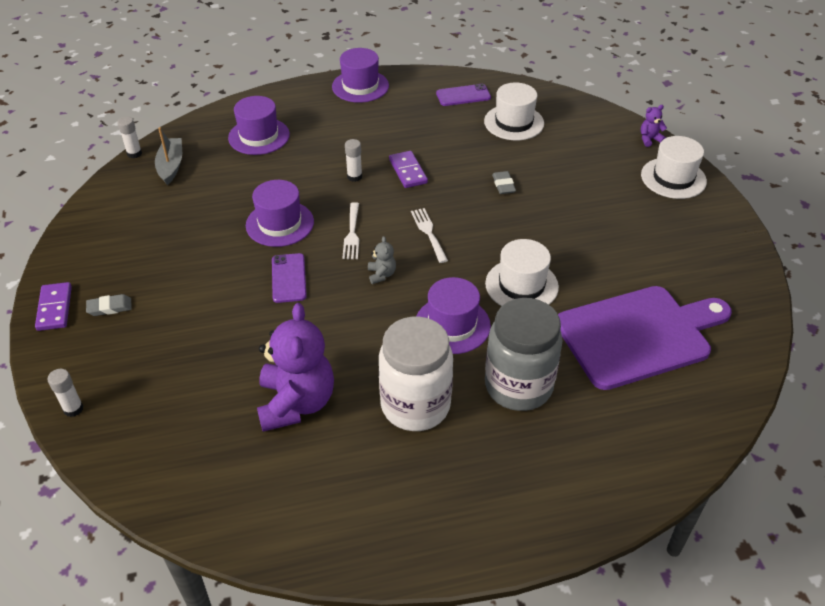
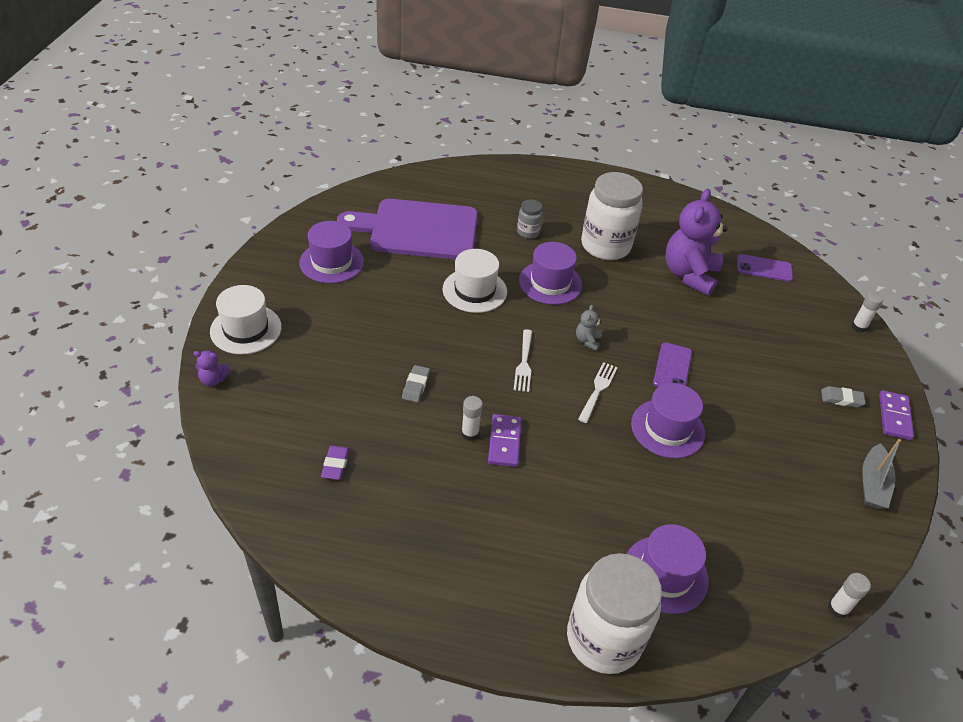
camera: 160 degrees left, 0 degrees up
(171, 166) = (787, 564): grey boat -> grey boat (872, 484)
(290, 99) = (603, 639): none -> white jar
(354, 177) = (567, 458): white glue stick -> white glue stick (470, 433)
(360, 86) = (490, 623): purple hat -> purple hat (331, 262)
(463, 95) = (360, 539): purple phone -> purple phone (764, 268)
(514, 122) = (335, 464): white hat -> purple eraser
(518, 386) = (528, 232): grey jar -> grey jar, size x0.46

